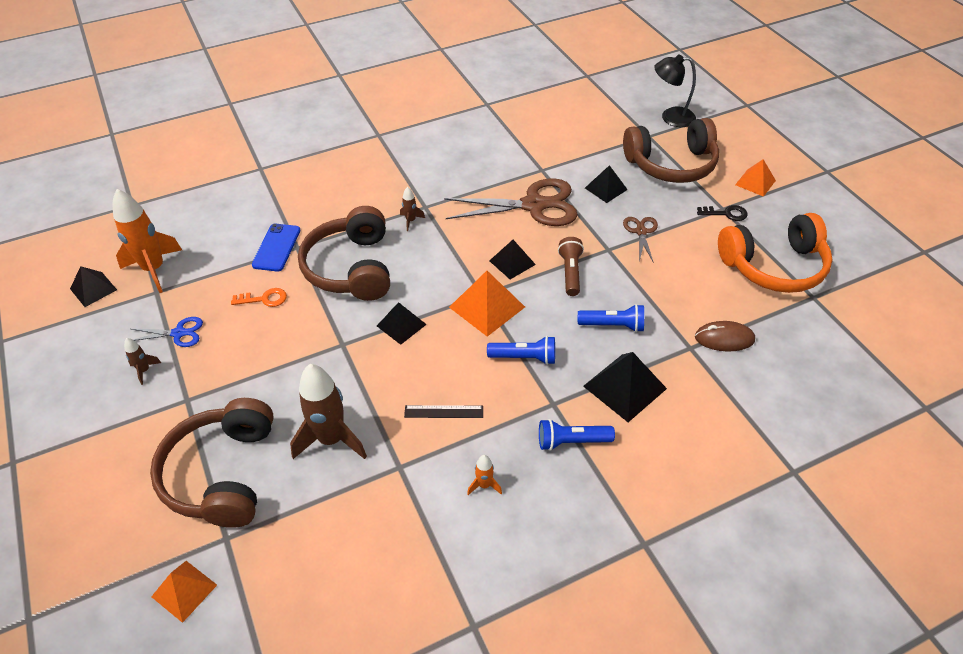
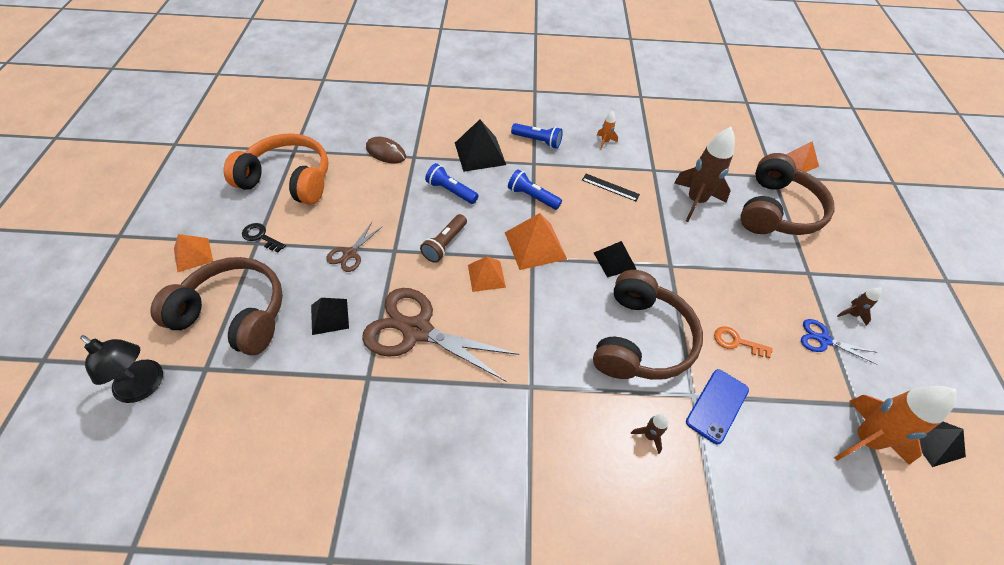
camera: 155 degrees left, 5 degrees up
(411, 221) = (556, 373): brown rocket -> brown rocket (649, 436)
(512, 262) = (486, 276): black pyramid -> orange pyramid

